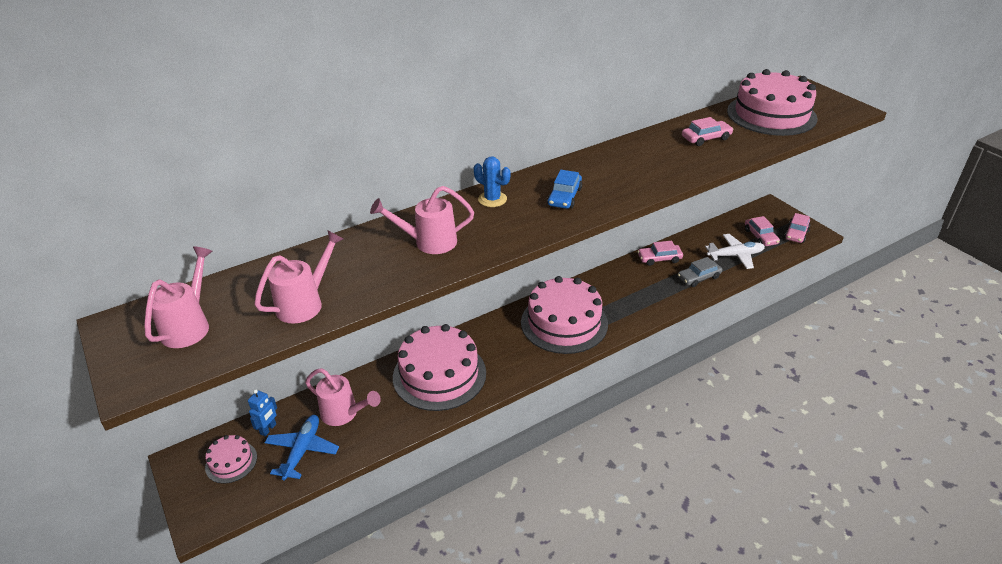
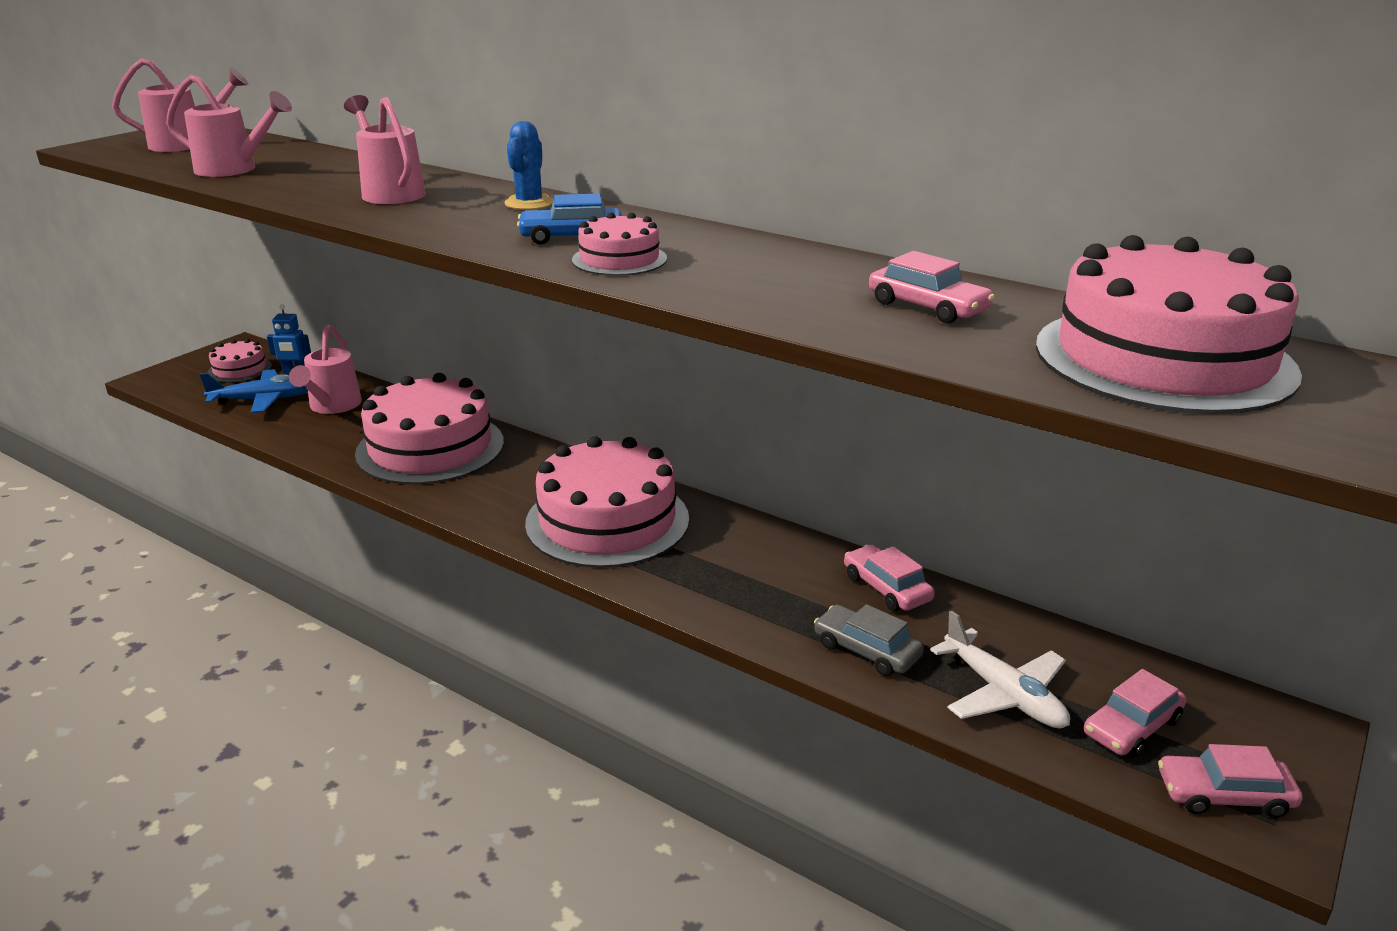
camera: 65 degrees right, 10 degrees down
(609, 190) = (619, 259): none -> pink cake

